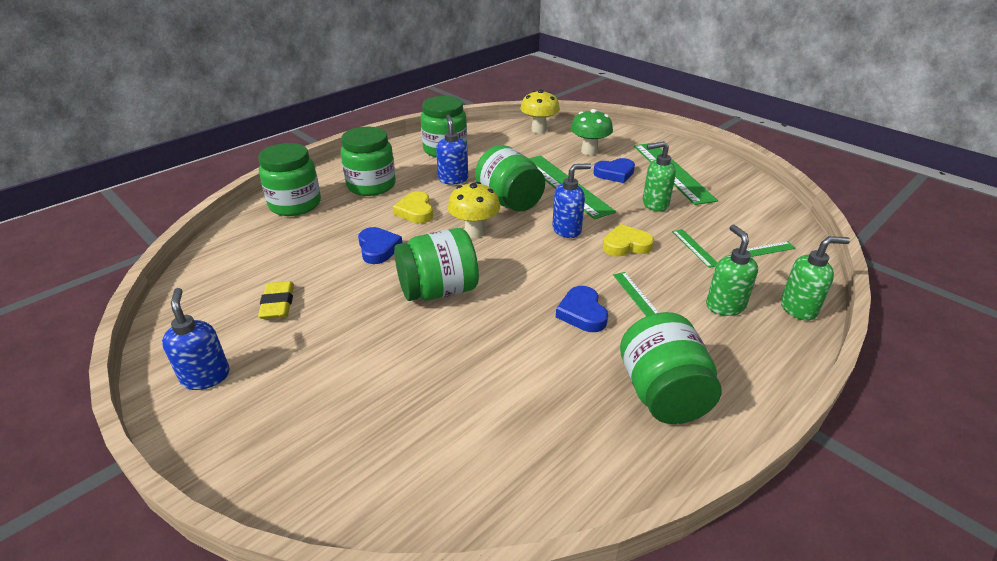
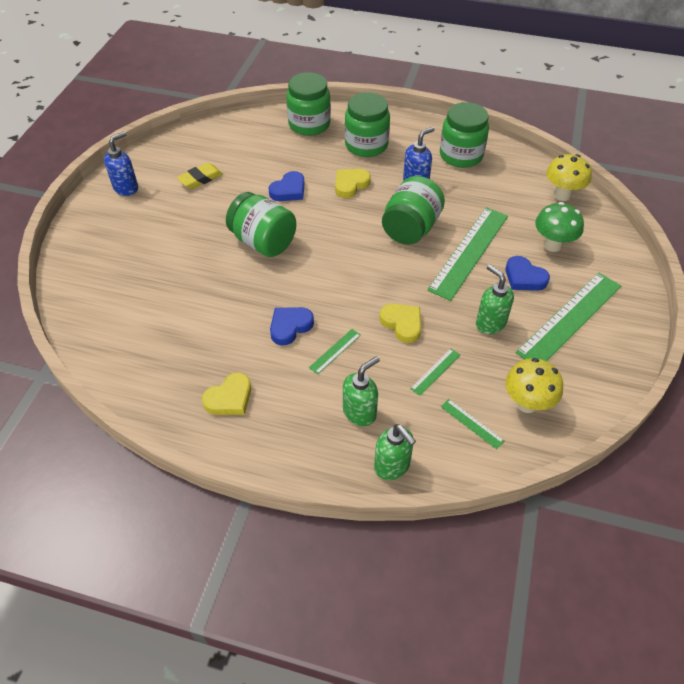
camera: 60 degrees right, 15 degrees up
(474, 232) = (348, 228): yellow mushroom -> yellow mushroom (527, 403)
(567, 230) = (395, 279): blue soap dispenser -> none
(662, 393) = (229, 398): green jar -> yellow heart

